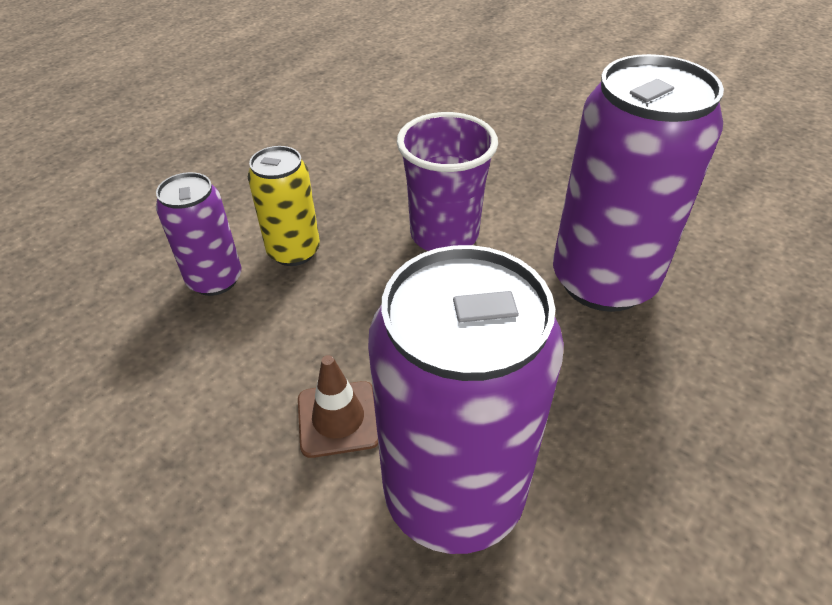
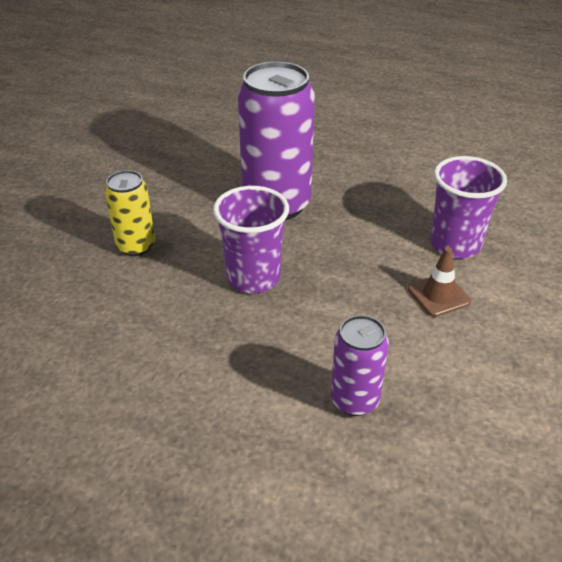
camera: 105 degrees left, 5 degrees down
(294, 251) = (302, 359): yellow can -> yellow can (136, 246)
(453, 494) = (455, 244): purple can -> purple cup

